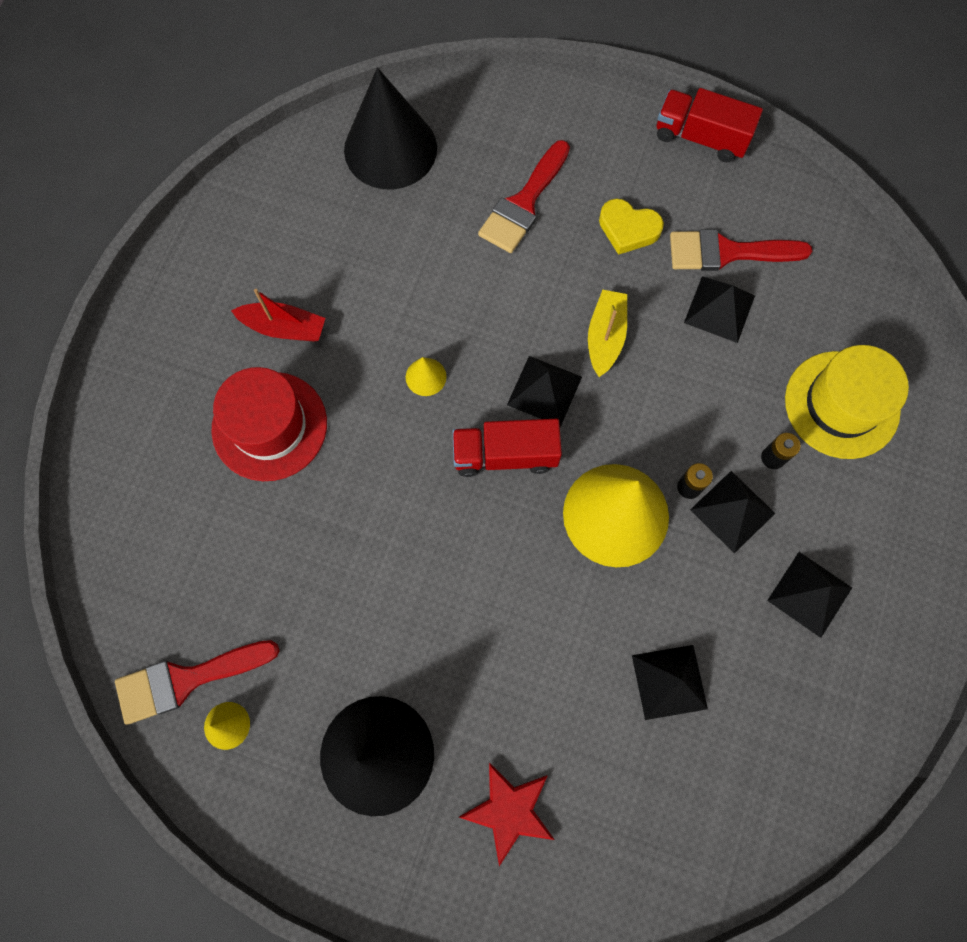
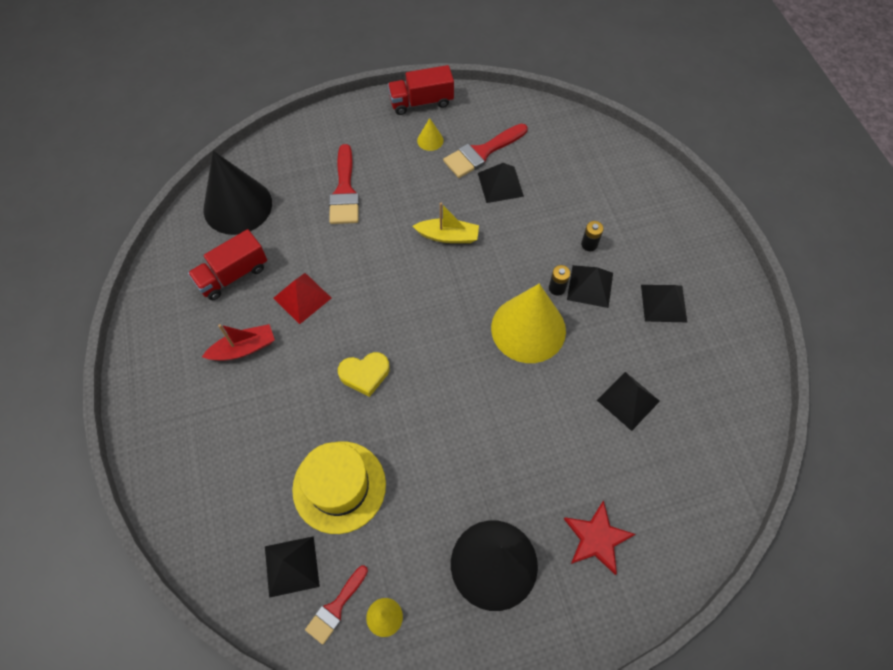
camera: 35 degrees left, 10 degrees down
(186, 680) = (335, 608): red brush -> red brush, size x0.63
(269, 426) = (277, 413): red hat -> none
(386, 308) = (302, 298): none -> red pyramid
(426, 377) = (357, 322): yellow cone -> yellow cone (430, 140)
(505, 455) = (439, 336): red truck -> red truck (233, 275)
(544, 391) = (435, 286): black pyramid -> black pyramid (292, 566)
(605, 337) = (448, 236): yellow boat -> yellow boat turned 120 degrees clockwise
(628, 229) = (417, 171): yellow heart -> yellow heart (365, 374)
(841, 404) = (603, 195): yellow hat -> yellow hat (339, 486)

